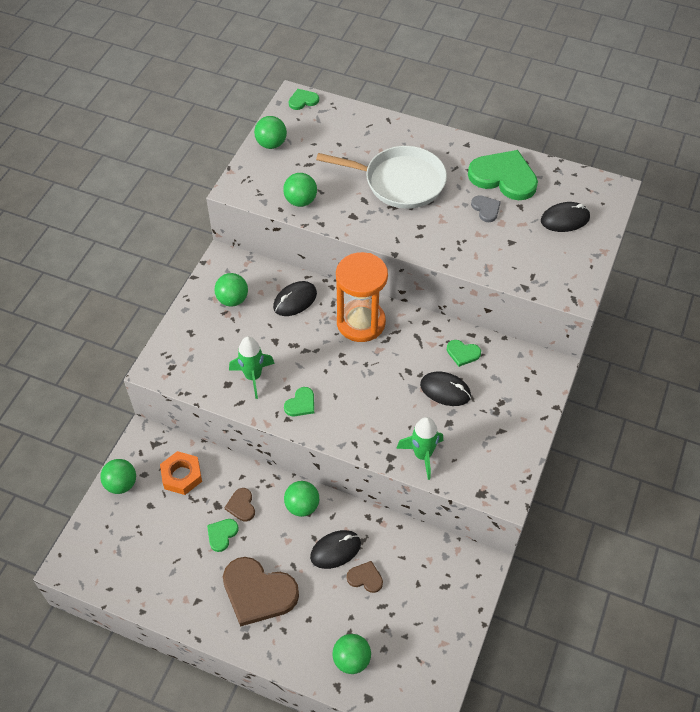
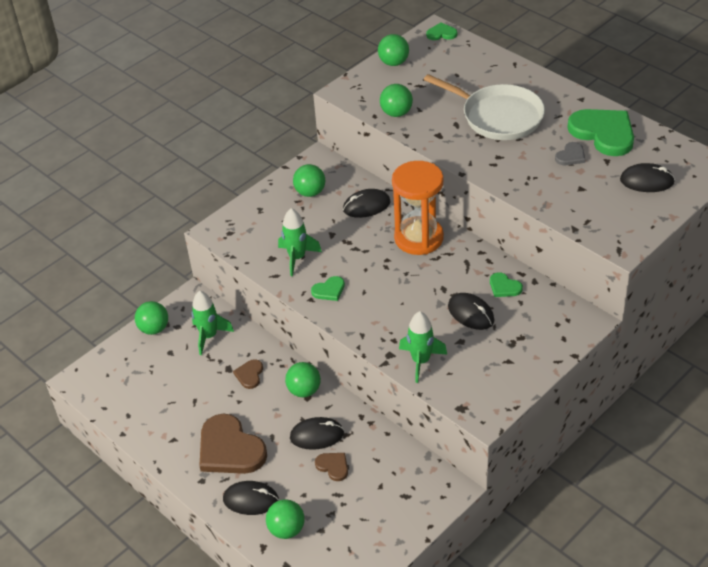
camera: 25 degrees right, 10 degrees down
(182, 475) = (209, 336): orange nut -> green rocket
(222, 534) = (221, 393): green heart -> none
(303, 640) = (251, 500): none -> black mouse
(486, 209) = (571, 156): grey heart -> grey heart turned 45 degrees clockwise

